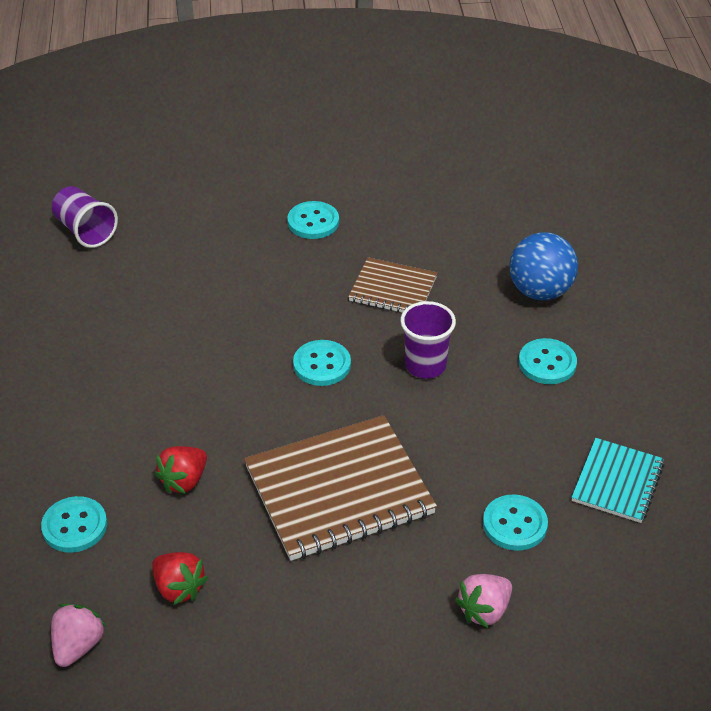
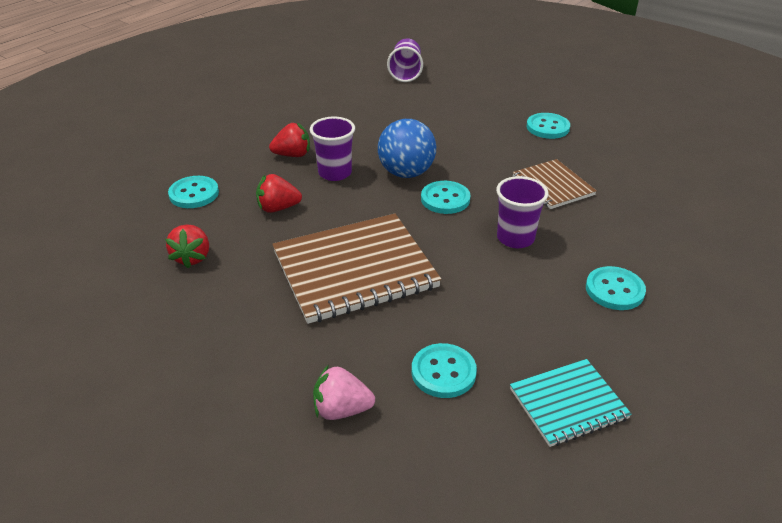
camera: 45 degrees right, 5 degrees down
(78, 646) = (105, 249): pink strawberry -> none
(111, 412) = (292, 155): none -> red strawberry
(184, 405) = (335, 173): none -> purple cup
(339, 491) = (355, 270): brown notebook -> brown notebook turned 45 degrees counterclockwise
(540, 291) = (670, 244): blue ball -> blue ball (406, 173)

